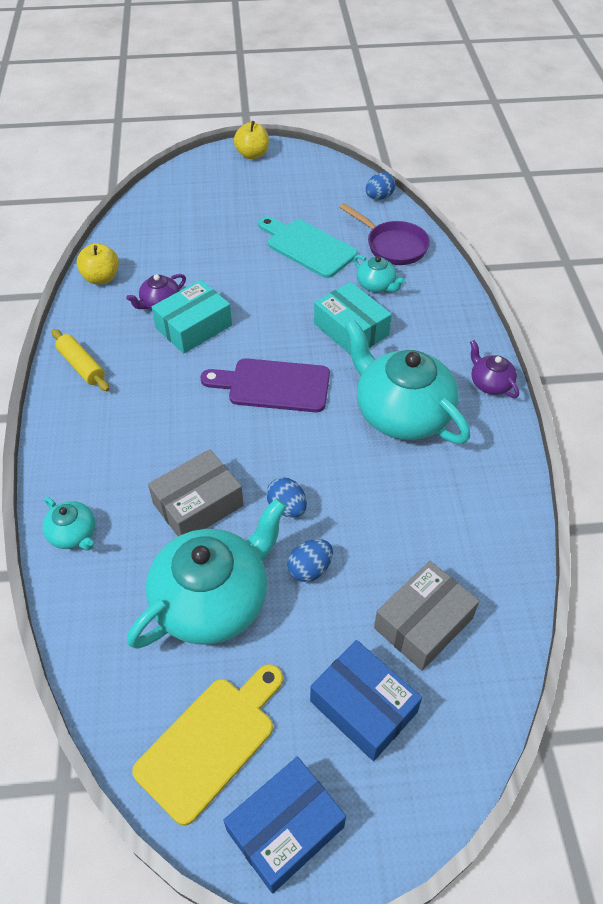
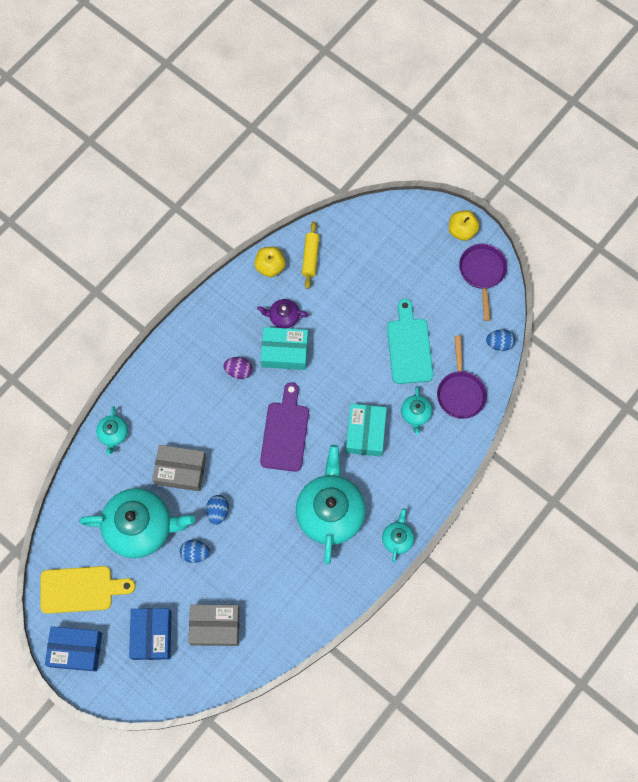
camera: 45 degrees right, 20 degrees up
(81, 366) = (203, 328): yellow rolling pin -> yellow rolling pin (310, 257)
(162, 373) = (239, 371): none -> purple egg
(273, 385) = (285, 432): purple cutting board -> purple cutting board turned 45 degrees clockwise
(304, 167) = (482, 273): none -> purple pan
(490, 383) = (397, 538): purple teapot -> turquoise teapot

